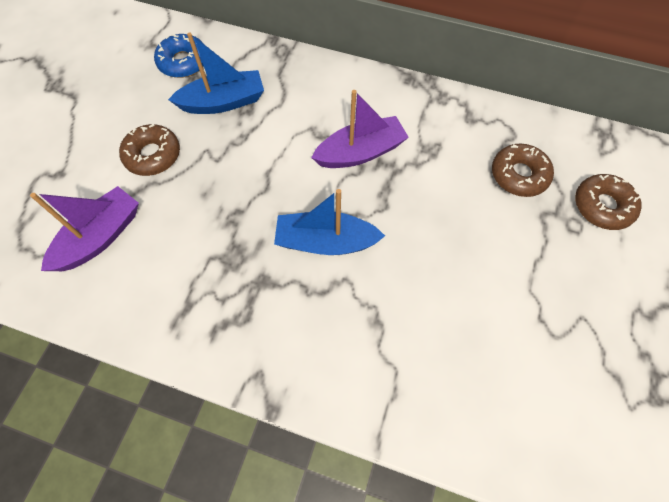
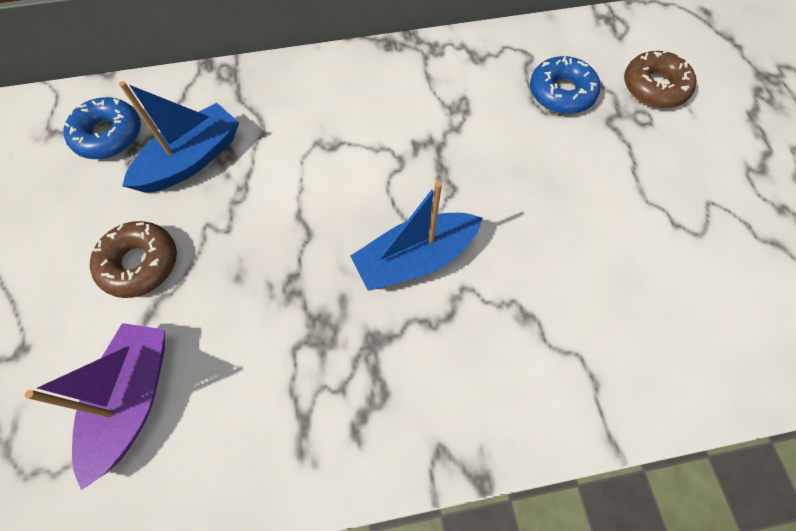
camera: 30 degrees left, 0 degrees up
(360, 152) = (389, 144): purple boat -> none
(519, 175) = (561, 93): brown donut -> blue donut

